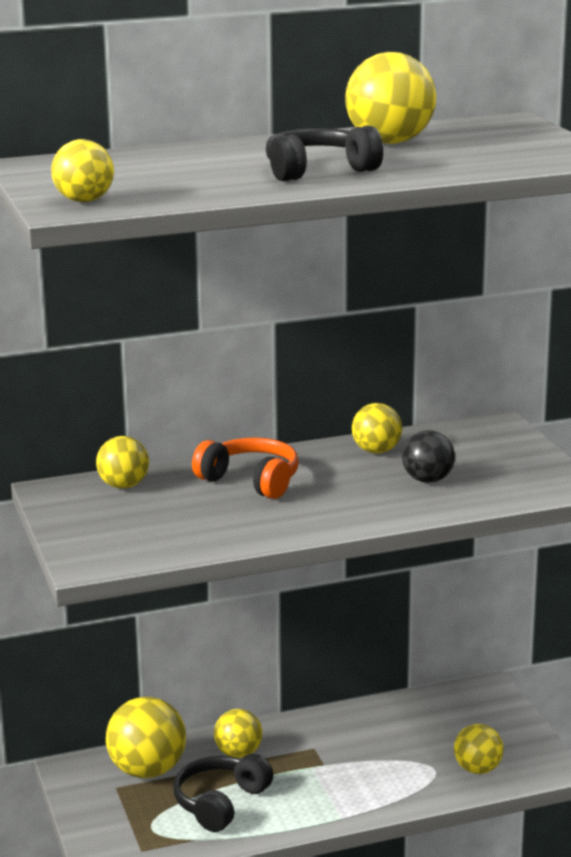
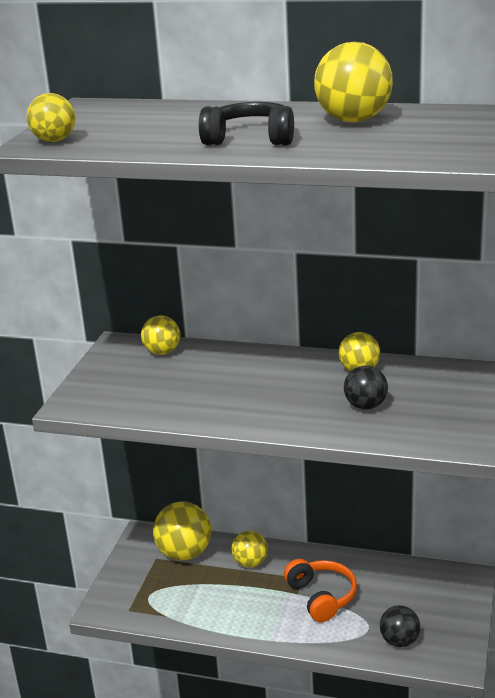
camera: 35 degrees right, 5 degrees up
(220, 803) = (205, 595): black headphones -> none
(251, 481) = (244, 371): orange headphones -> orange headphones (321, 597)
(477, 769) = (399, 641): yellow ball -> black ball

